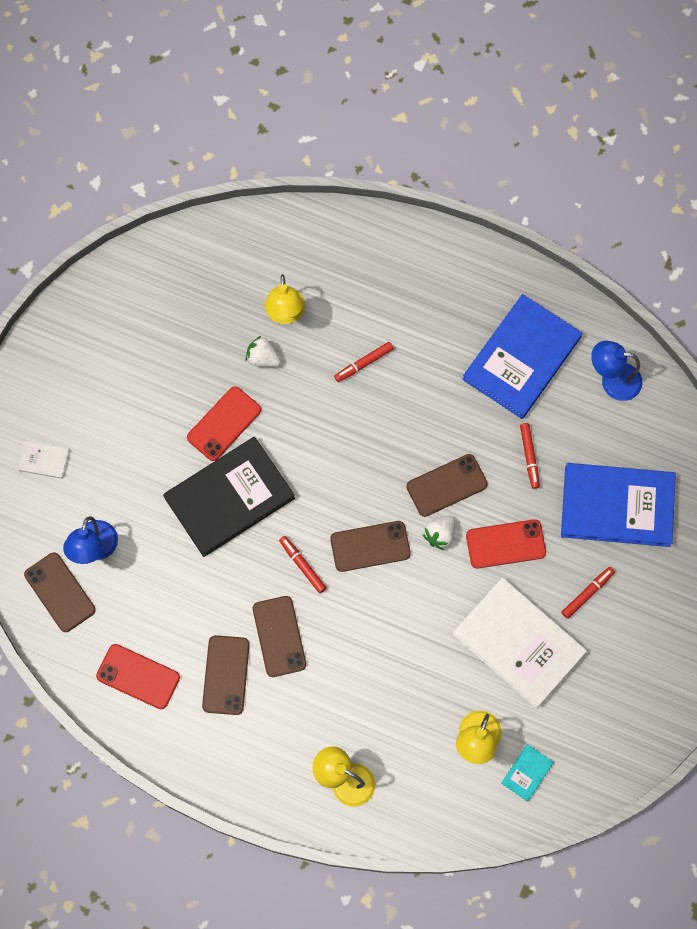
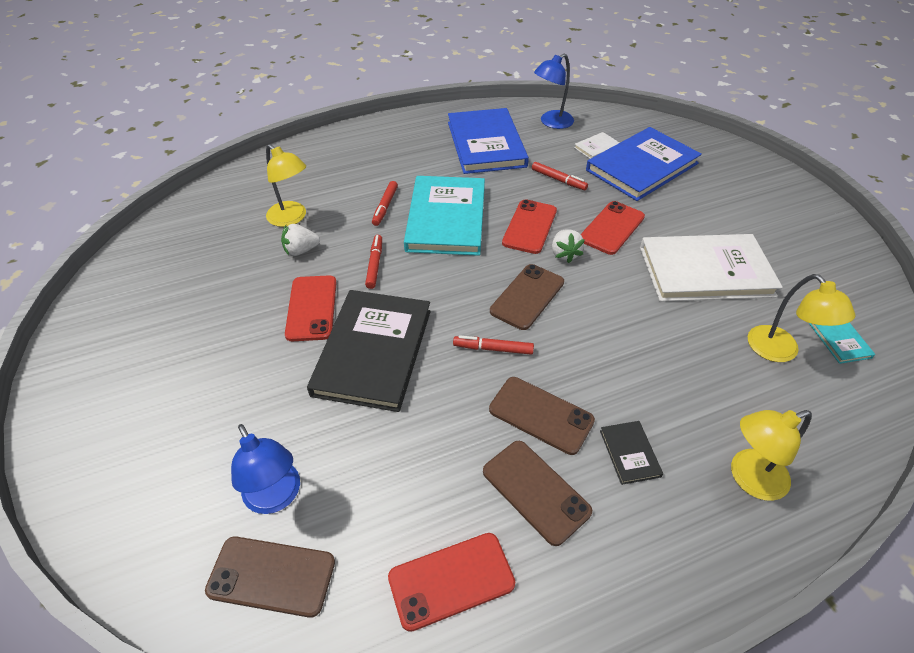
camera: 45 degrees left, 25 degrees down
(44, 460) = (141, 464): white book -> white book (597, 147)
(300, 705) = (629, 453): none -> black book
(395, 419) = (446, 218): none -> turquoise book
(446, 485) = (529, 227): brown phone -> red phone
(587, 593) = (696, 215): red marker -> red marker (374, 265)

